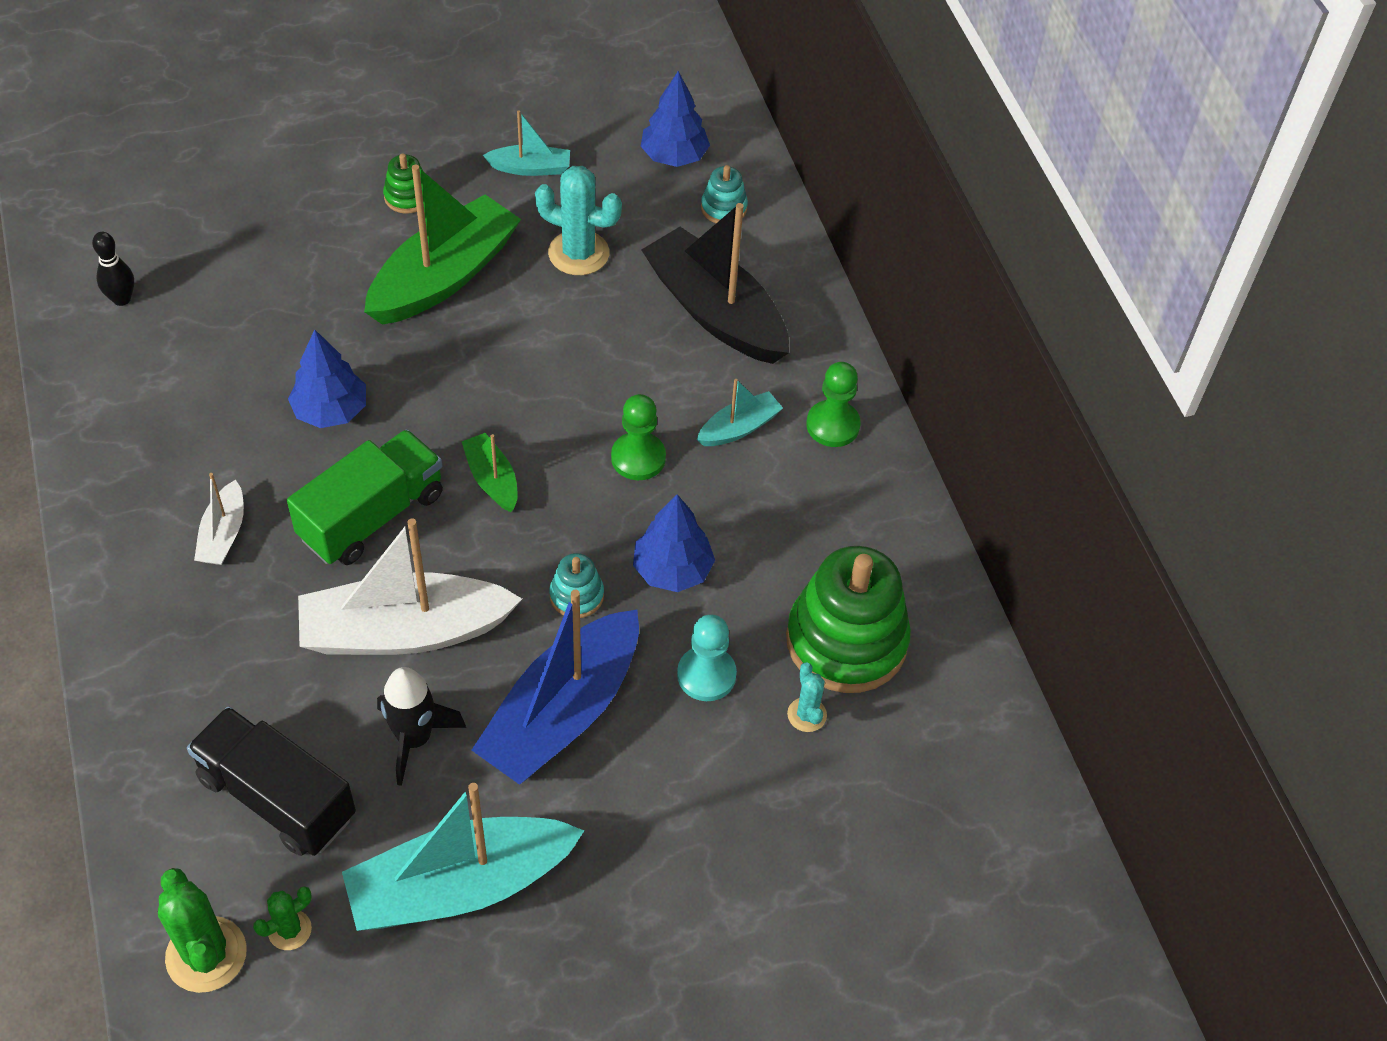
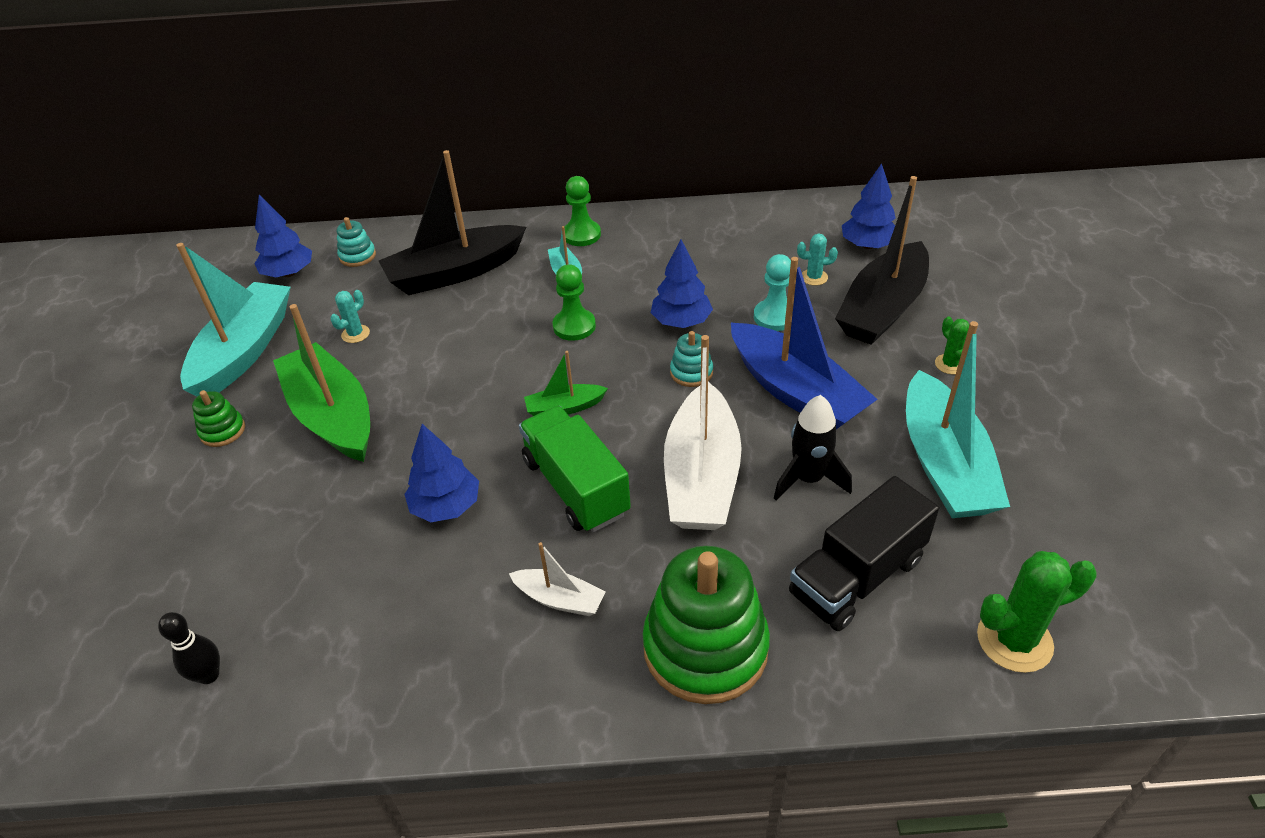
camera: 70 degrees left, 10 degrees down
(289, 930) = (987, 577): green cactus -> green cactus (950, 364)
(530, 168) = (244, 351): turquoise boat -> turquoise boat, size x2.10
(578, 253) = (355, 334): turquoise cactus -> turquoise cactus, size x0.55
(755, 806) = (882, 308): none -> black boat
(846, 641) = (759, 253): green stacking toy -> green stacking toy (705, 647)
(905, 780) = (867, 245): none -> blue tree

